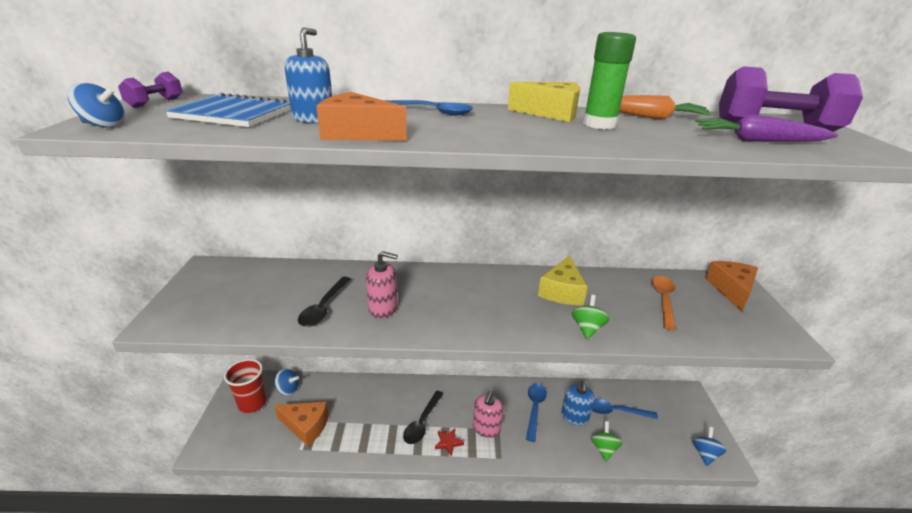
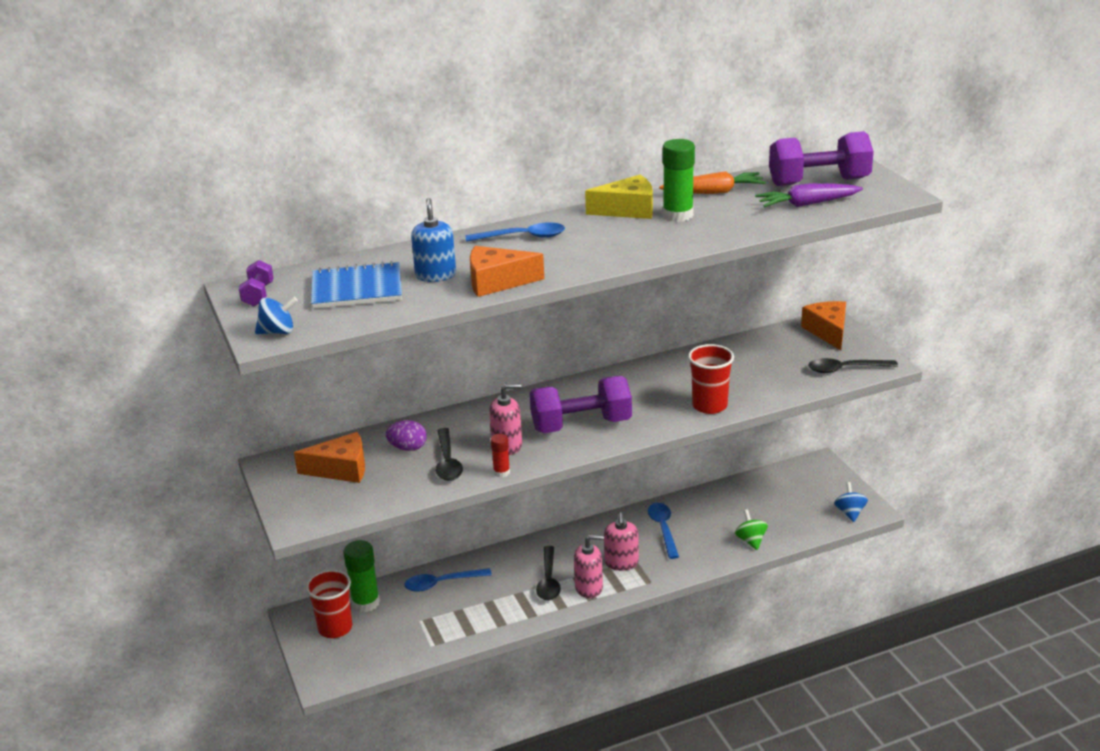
camera: 20 degrees left, 0 degrees up
(288, 390) = (365, 603): blue spinning top -> green glue stick
(306, 426) = (420, 626): orange cheese -> orange cheese (341, 469)
(308, 285) = (408, 448): none -> purple egg
(356, 333) = (501, 472): none -> red glue stick
(448, 443) = (589, 588): red star -> pink soap dispenser
(458, 310) = (581, 425): none -> purple dumbbell
(562, 291) = (669, 379): yellow cheese -> none
(574, 417) = (709, 523): blue soap dispenser -> none
(587, 328) = (709, 406): green spinning top -> red cup
(615, 411) = (749, 504): blue spoon -> blue spoon (441, 583)
(663, 300) = (768, 360): orange spoon -> none
(743, 332) = (845, 369): none -> black spoon

